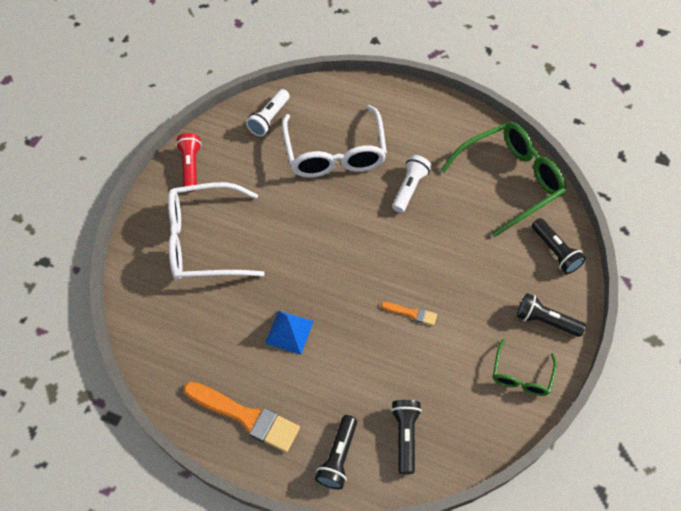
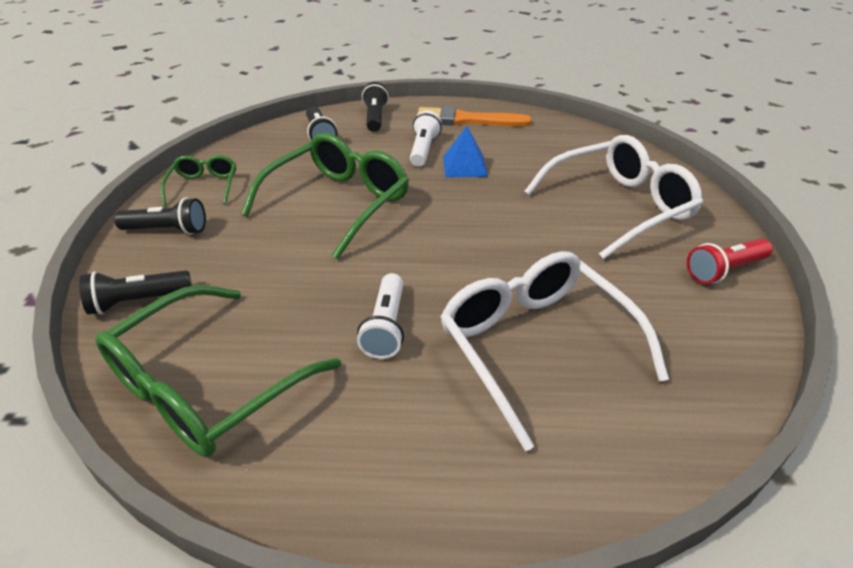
camera: 160 degrees right, 20 degrees down
(190, 167) = (724, 270): red flashlight -> red flashlight turned 90 degrees clockwise
(269, 119) = (690, 371): white flashlight -> white flashlight (423, 150)
(411, 313) = (338, 203): orange brush -> green glasses
(555, 251) = (138, 301): black flashlight -> black flashlight turned 60 degrees counterclockwise

